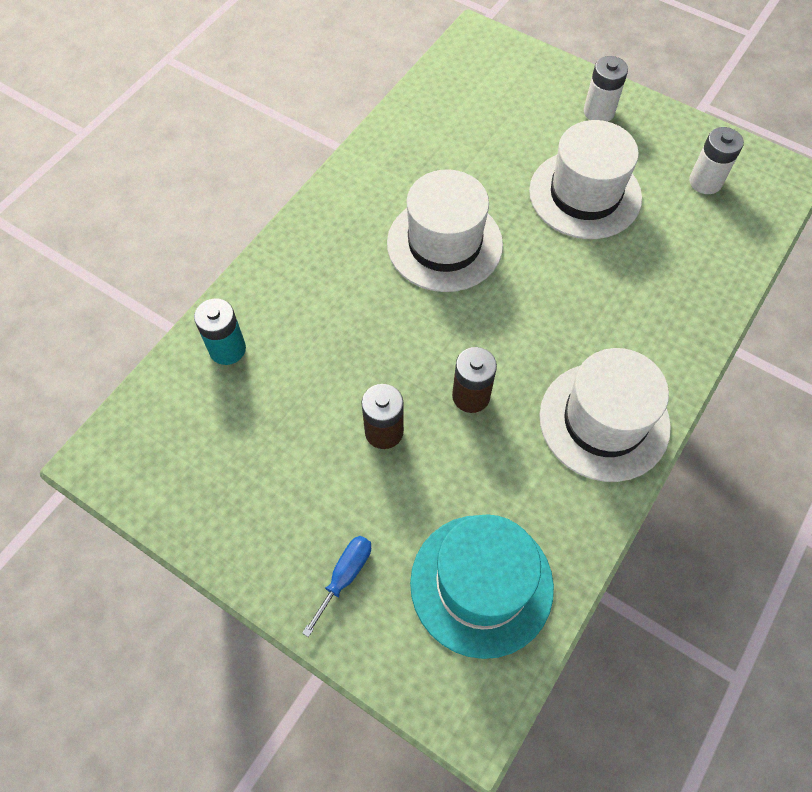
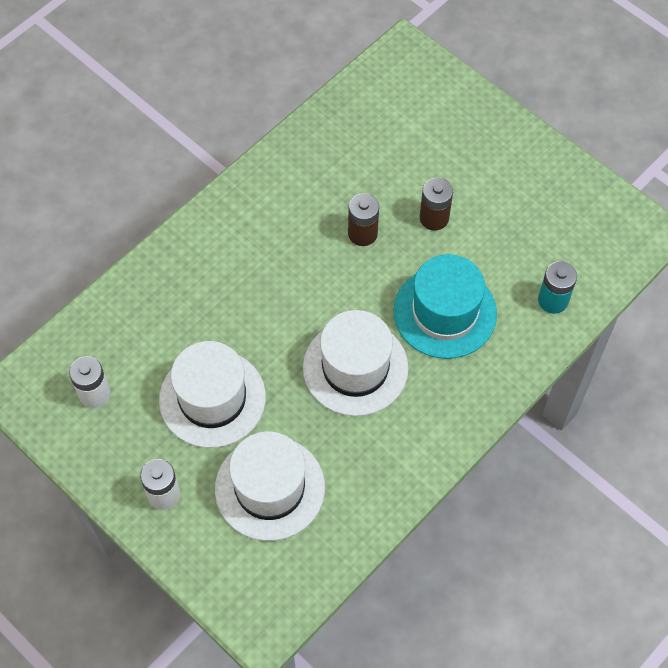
camera: 170 degrees left, 0 degrees up
(344, 576) = (474, 131): blue screwdriver -> none
(481, 584) = (383, 114): turquoise hat -> turquoise hat (445, 312)
(604, 421) = (267, 200): white hat -> white hat (270, 488)

